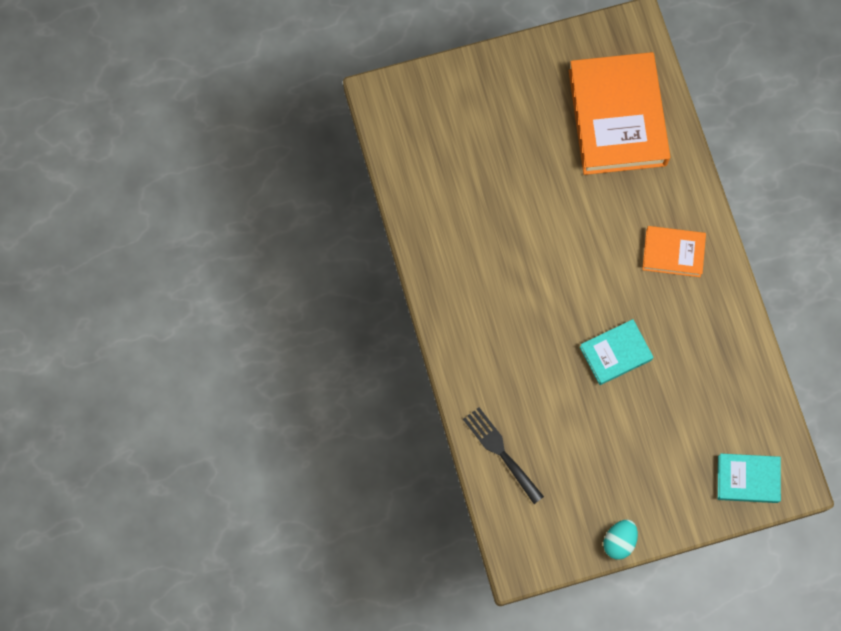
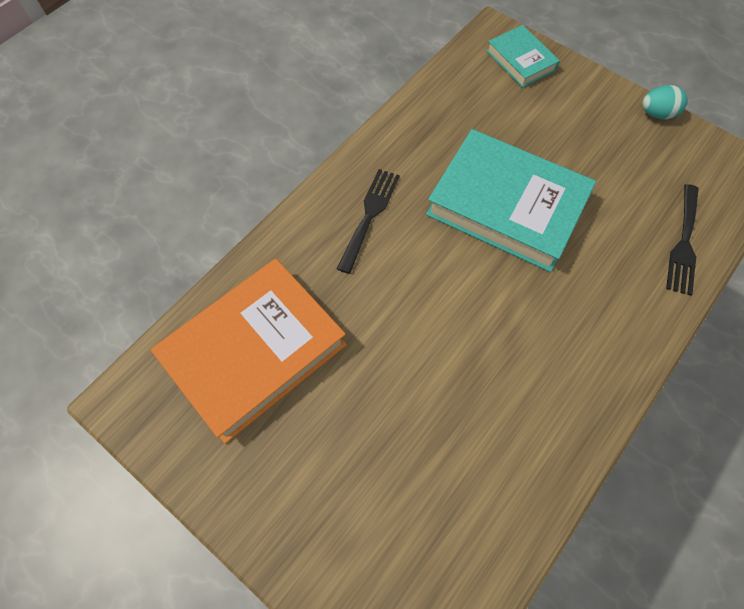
camera: 125 degrees left, 10 degrees down
(615, 353) = (506, 206): turquoise book -> turquoise book, size x1.98
(673, 253) = (369, 215): orange book -> black fork

